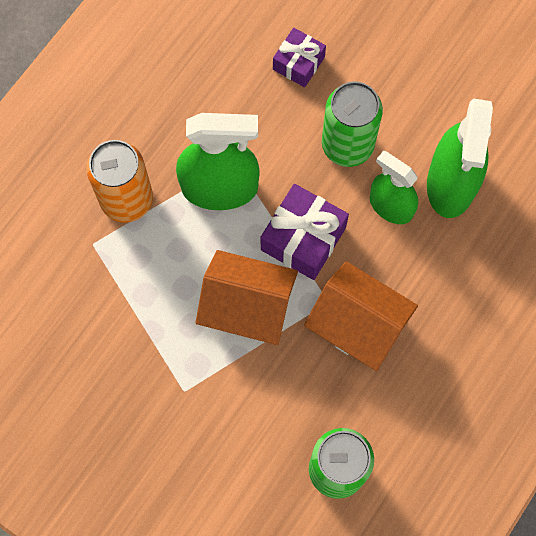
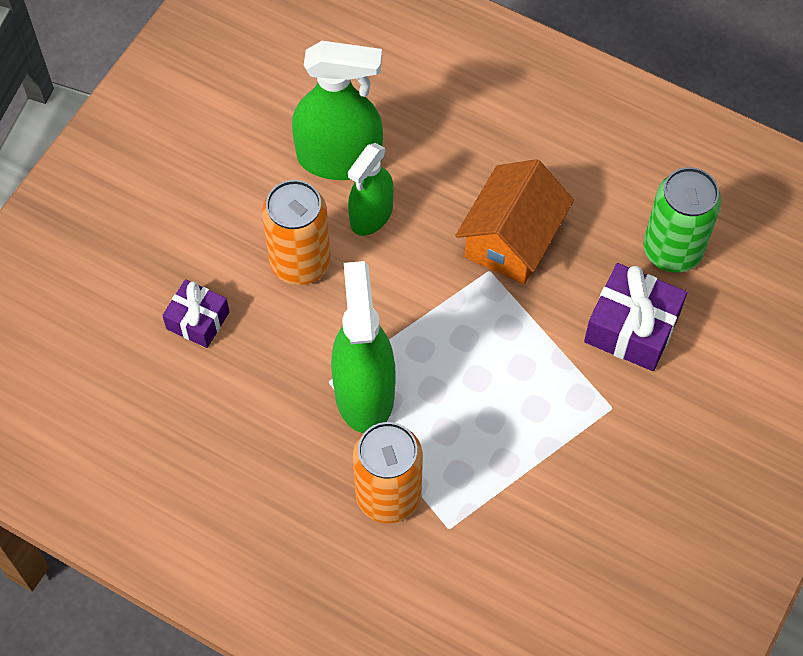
camera: 95 degrees left, 10 degrees down
(247, 307) = (505, 351): orange house -> none
(303, 238) = (418, 300): purple gift -> purple gift (632, 328)
(347, 145) = (300, 262): green can -> orange can

